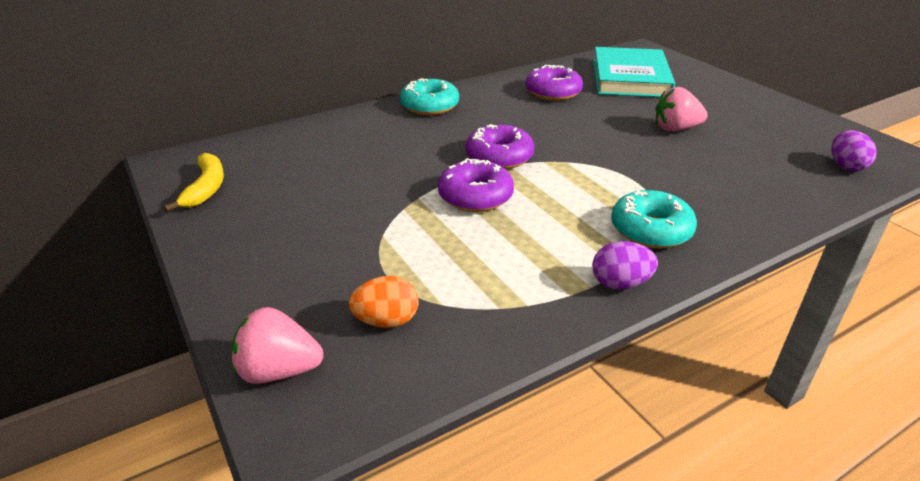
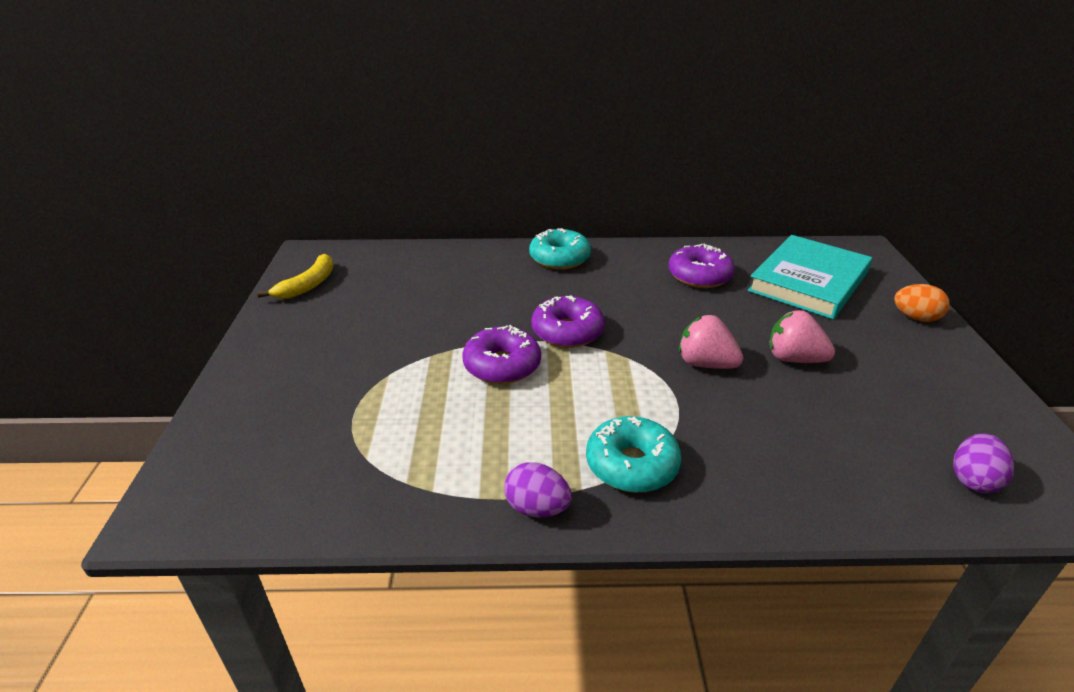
camera: 30 degrees right, 0 degrees up
(279, 371) = (200, 462): pink strawberry -> pink strawberry (705, 364)
(386, 321) = (310, 454): orange egg -> orange egg (915, 318)

